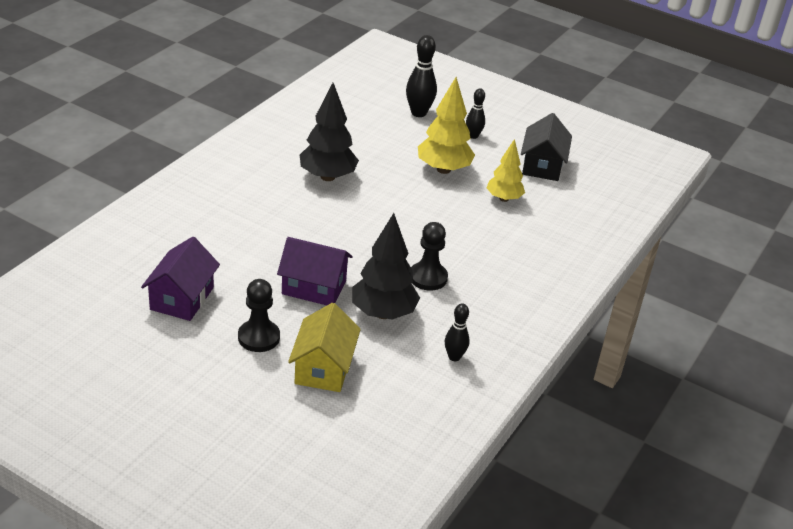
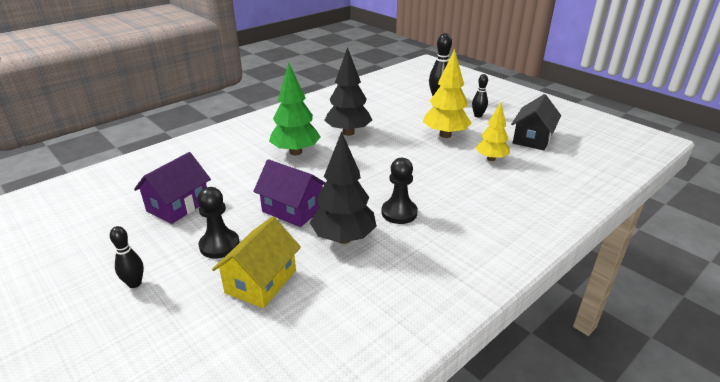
camera: 20 degrees right, 5 degrees down
(277, 212) = (296, 152): none -> green tree
(454, 357) = (396, 289): black bowling pin -> black bowling pin (135, 283)

